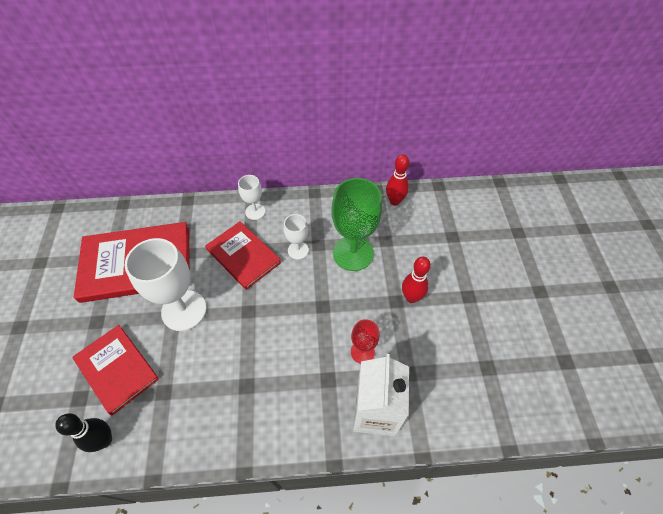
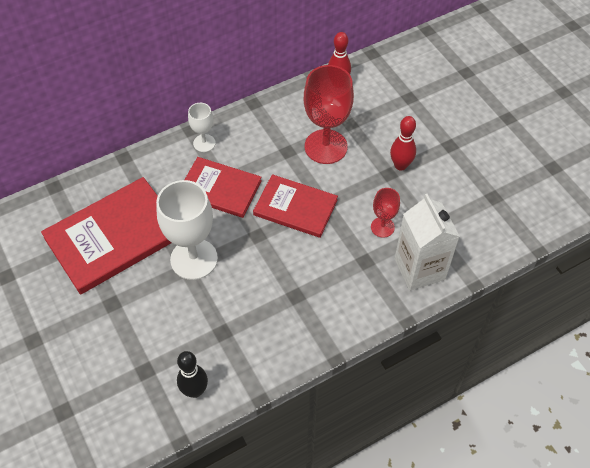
camera: 25 degrees left, 0 degrees up
(117, 369) = (164, 333): red book -> red book (295, 207)
(298, 250) = (271, 163): white goblet -> none
(353, 253) = (326, 147): green goblet -> red goblet

